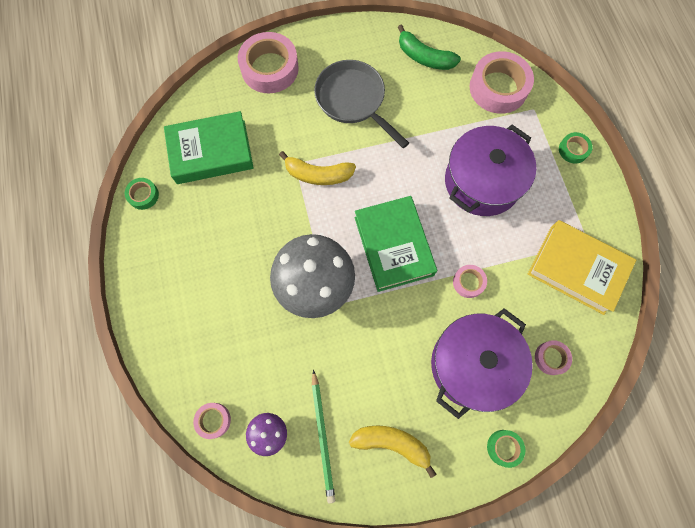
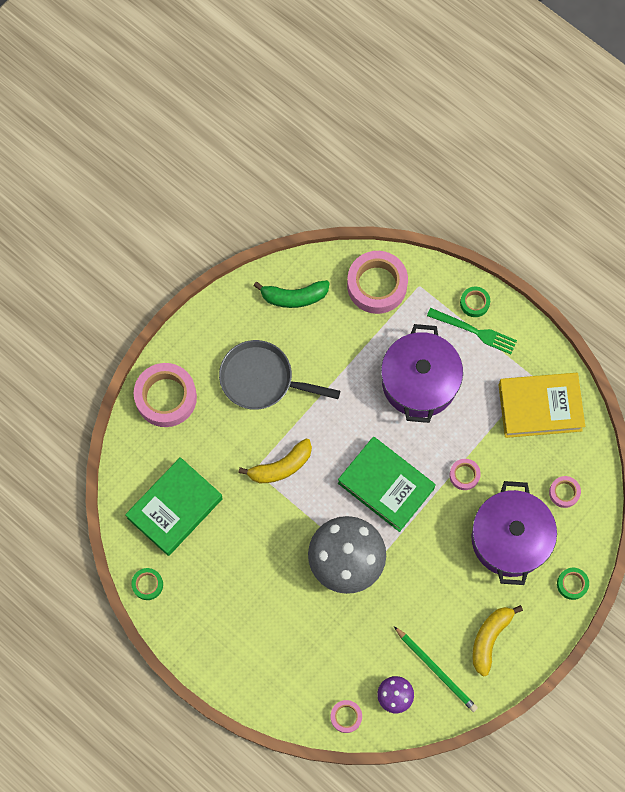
camera: 35 degrees left, 0 degrees up
(391, 443) = (489, 639): yellow banana -> yellow banana turned 45 degrees counterclockwise
(558, 172) = (475, 331): none -> green fork

